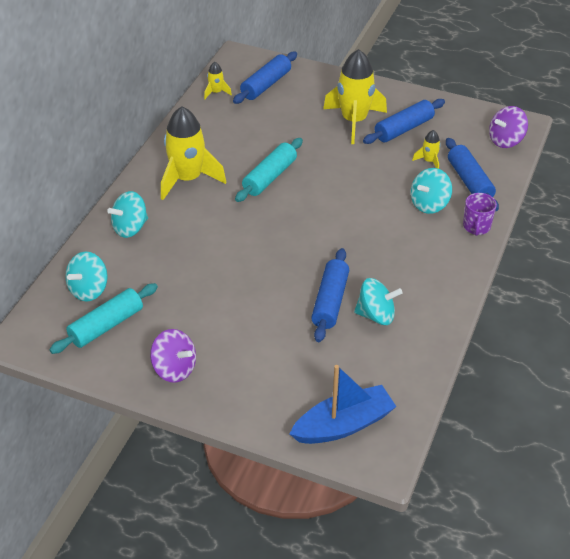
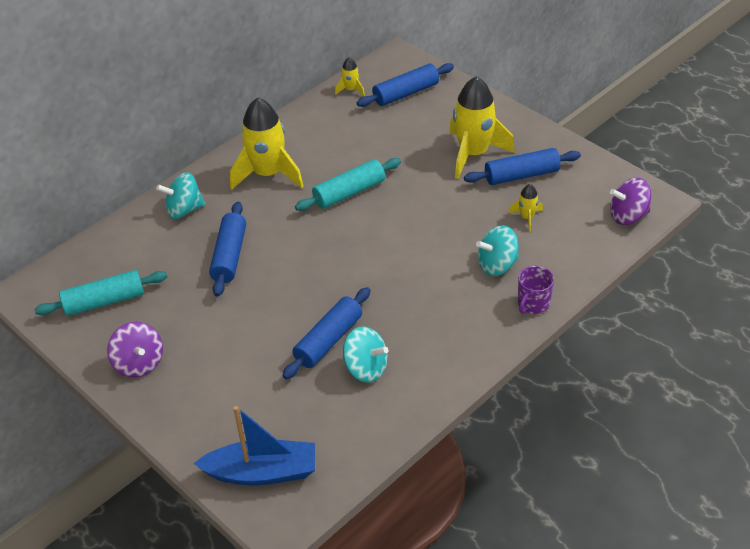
camera: 25 degrees right, 0 degrees up
(89, 290) = (110, 261): turquoise spinning top -> none
(470, 181) = (557, 251): blue rolling pin -> blue rolling pin (229, 256)

